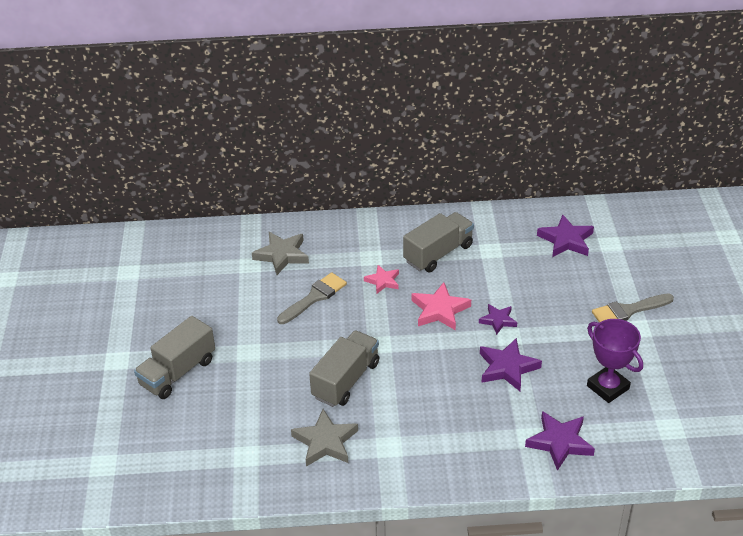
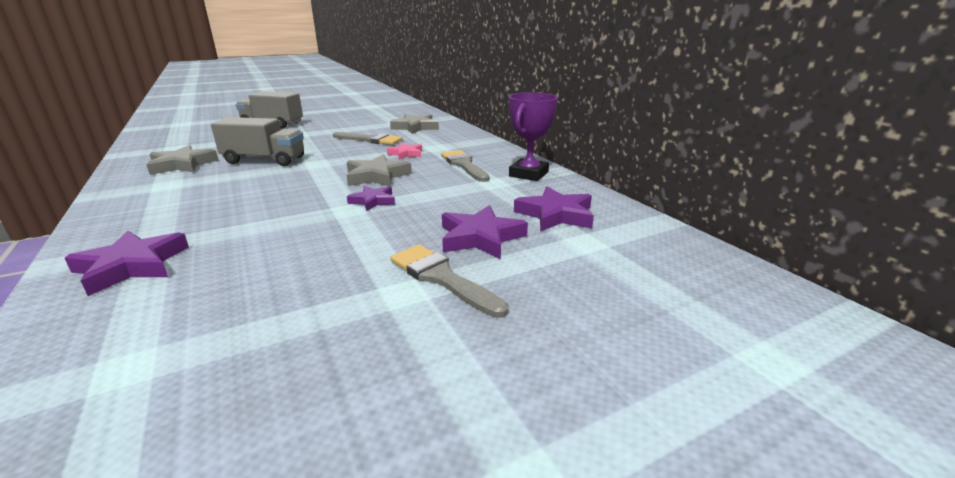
camera: 65 degrees right, 15 degrees down
(438, 253) = (464, 165): grey truck -> grey brush
(440, 310) = (377, 176): pink star -> grey star
(507, 368) = (288, 216): purple star -> purple star (480, 237)
(608, 387) = (249, 286): purple trophy -> purple trophy (528, 174)

